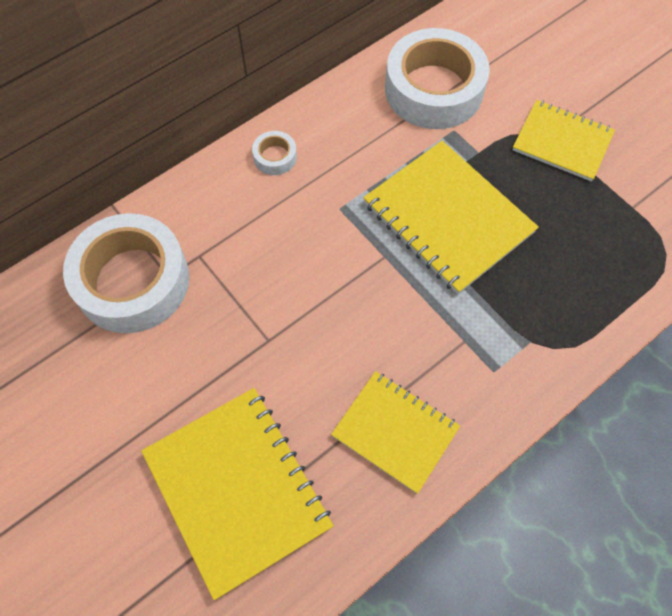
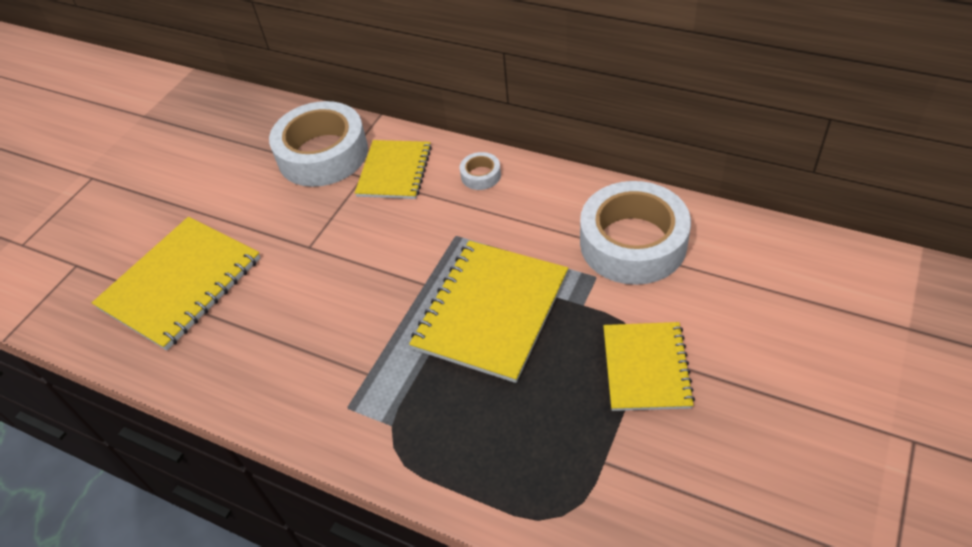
camera: 70 degrees right, 15 degrees down
(395, 431) = (261, 359): yellow notebook -> yellow notebook (394, 171)

